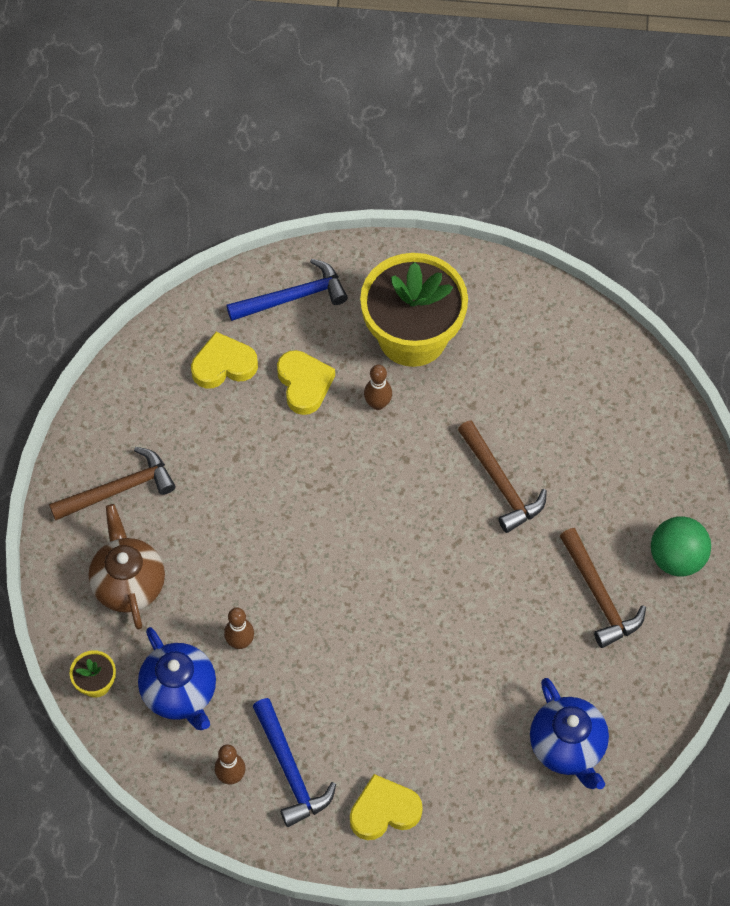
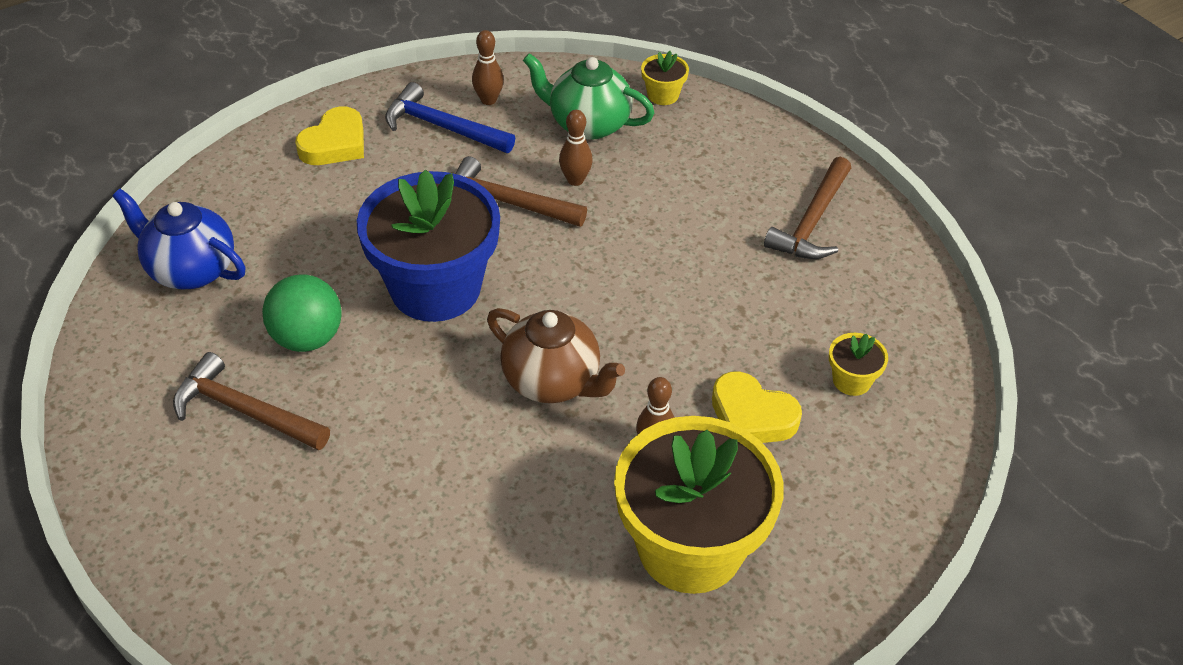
camera: 140 degrees right, 15 degrees down
(128, 583) = (717, 165): brown teapot -> brown teapot (553, 381)
(180, 693) = (588, 124): blue teapot -> green teapot
(223, 365) = (851, 381): yellow heart -> yellow flower pot
(293, 297) = (865, 498): blue hammer -> none
(414, 611) = (435, 288): none -> blue flower pot
(500, 484) = (443, 452): brown hammer -> brown hammer (506, 202)
(677, 558) = (173, 501): green ball -> green ball (307, 338)

